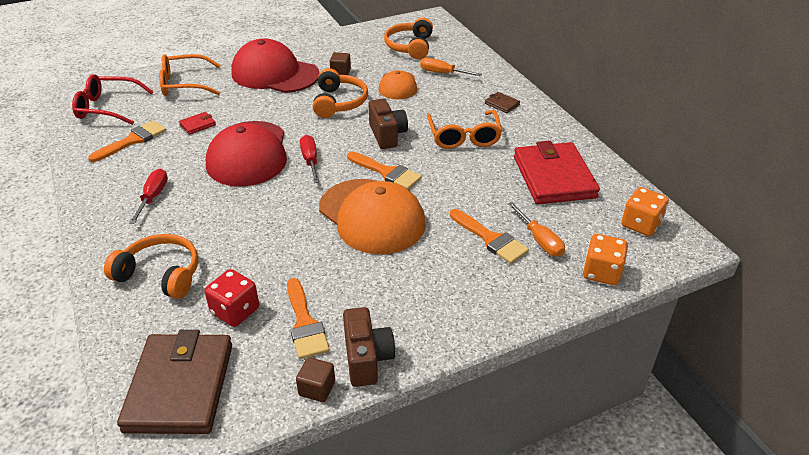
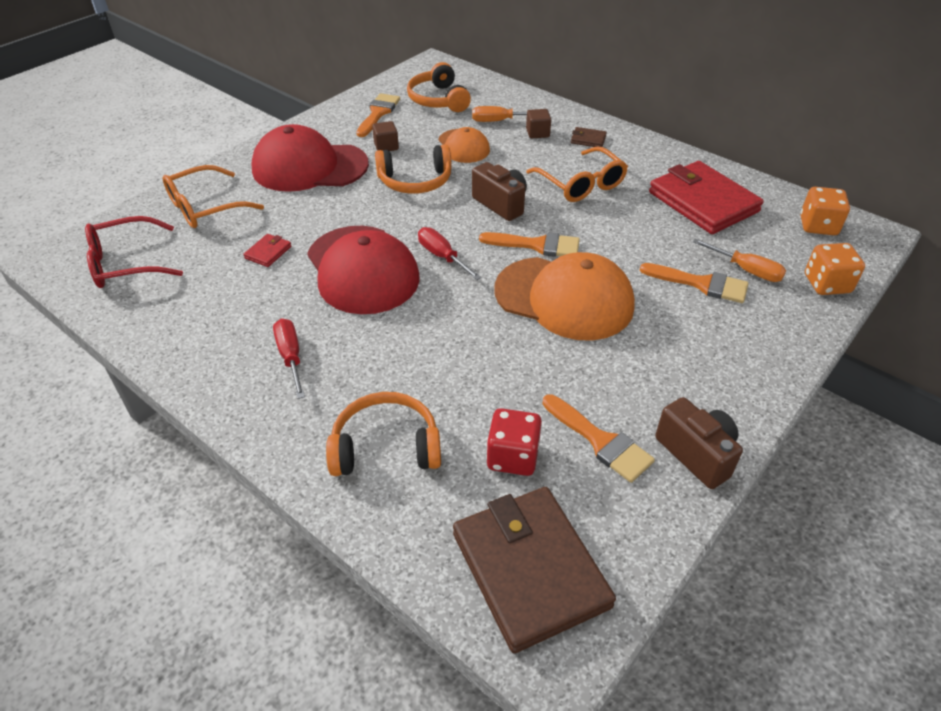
camera: 25 degrees left, 5 degrees up
(132, 140) = (199, 295): orange brush -> orange brush (378, 113)
(317, 388) = (676, 507): brown cube -> brown cube (537, 133)
(339, 102) = (415, 181): orange headphones -> orange headphones turned 105 degrees clockwise

